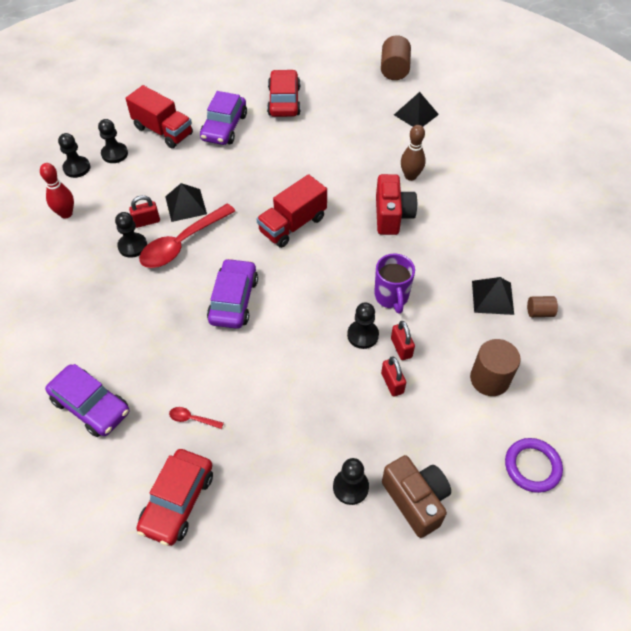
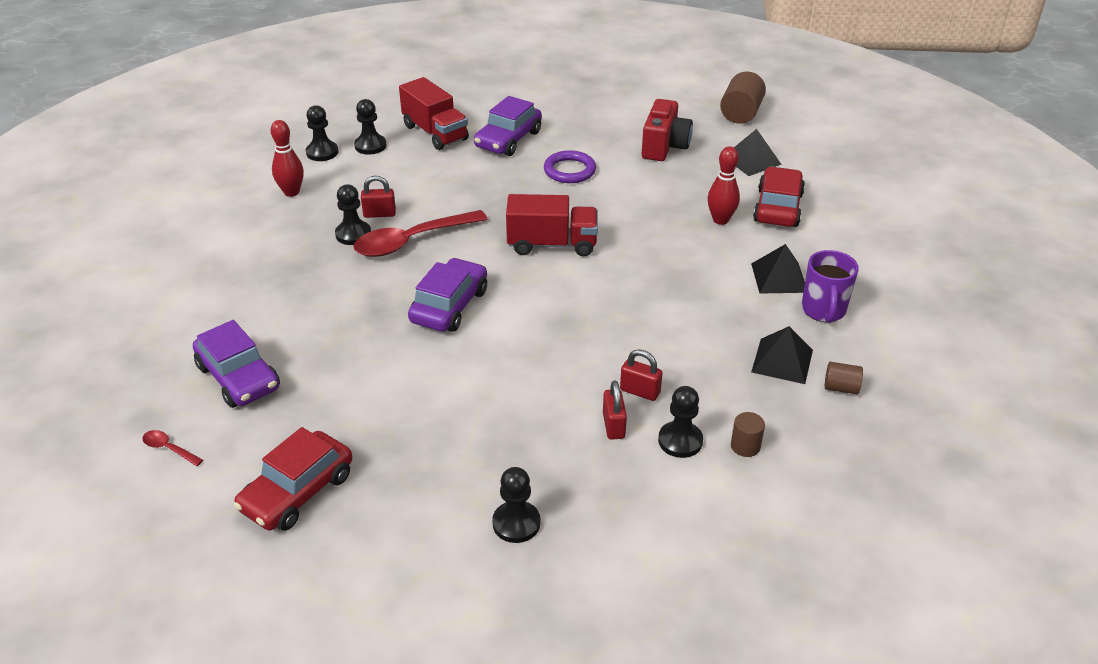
camera: 15 degrees right, 15 degrees down
(185, 205) = (431, 205): black pyramid -> black pyramid (779, 277)
(192, 419) = (350, 413): red spoon -> red spoon (169, 449)
(284, 101) = (590, 125): red car -> red car (778, 208)
(292, 225) = (552, 244): red truck -> red truck turned 150 degrees counterclockwise
(362, 335) = (595, 369): black pawn -> black pawn (680, 441)
(391, 297) = (648, 337): purple mug -> purple mug (823, 311)
(392, 215) = (681, 255): red camera -> red camera (664, 147)
(401, 348) = (640, 391): red padlock -> red padlock turned 60 degrees counterclockwise
(410, 176) = (720, 220): brown bowling pin -> red bowling pin
(416, 500) = (596, 555): brown camera -> none
(489, 379) = (745, 446): brown cylinder -> brown cylinder, size x0.55
(532, 466) = (769, 553): purple ring -> purple ring (569, 170)

